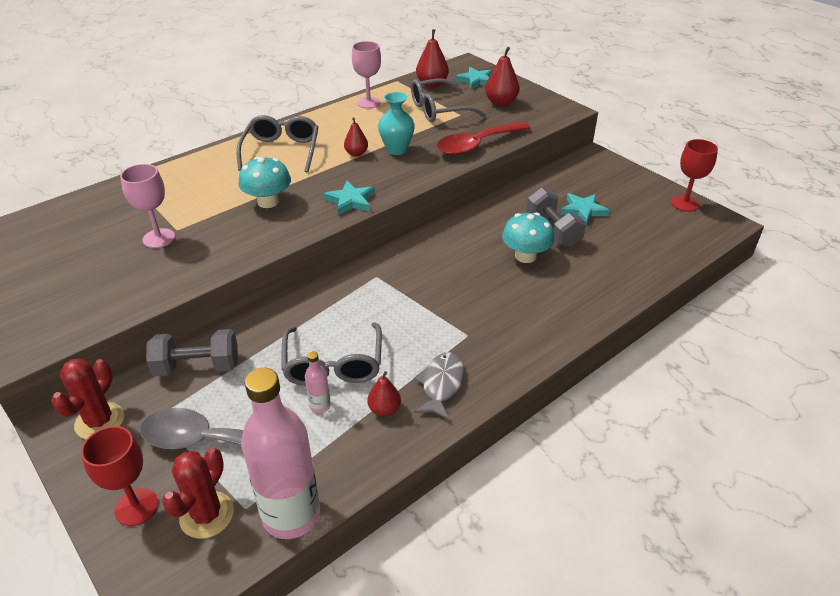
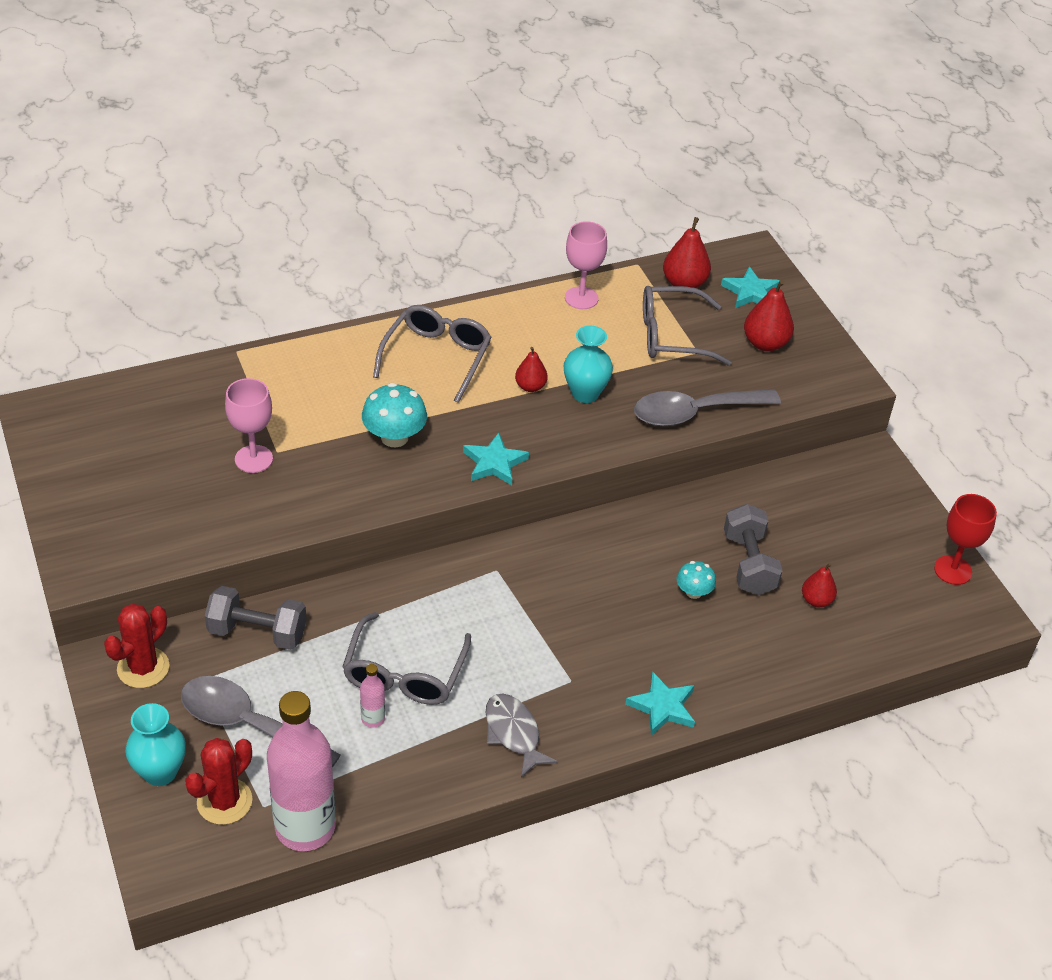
camera: 15 degrees right, 5 degrees up
(136, 507) = (160, 772): red goblet -> turquoise vase
(384, 409) = (440, 743): red pear -> red pear (816, 600)
(441, 385) = (513, 733): grey fish -> grey fish turned 60 degrees counterclockwise
(476, 145) = (694, 413): red spoon -> grey spoon
(525, 256) = (693, 592): turquoise mushroom -> turquoise mushroom, size x0.59
(583, 210) = (806, 543): turquoise star -> turquoise star (663, 707)

